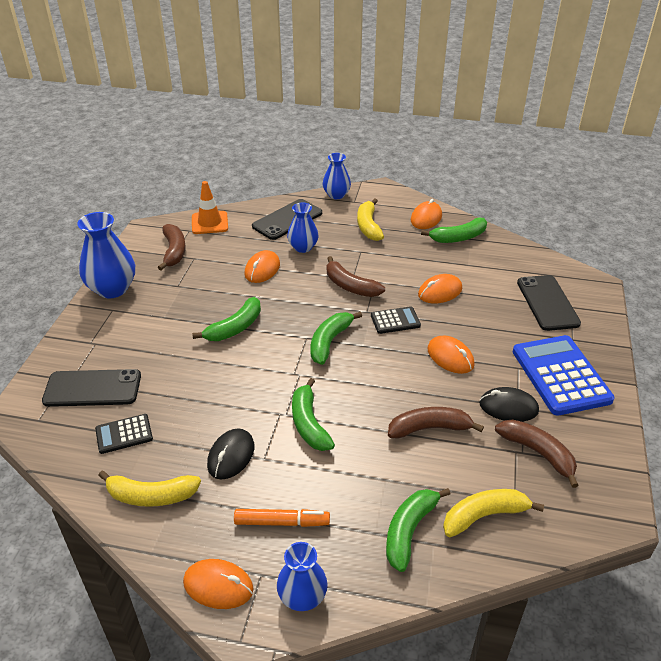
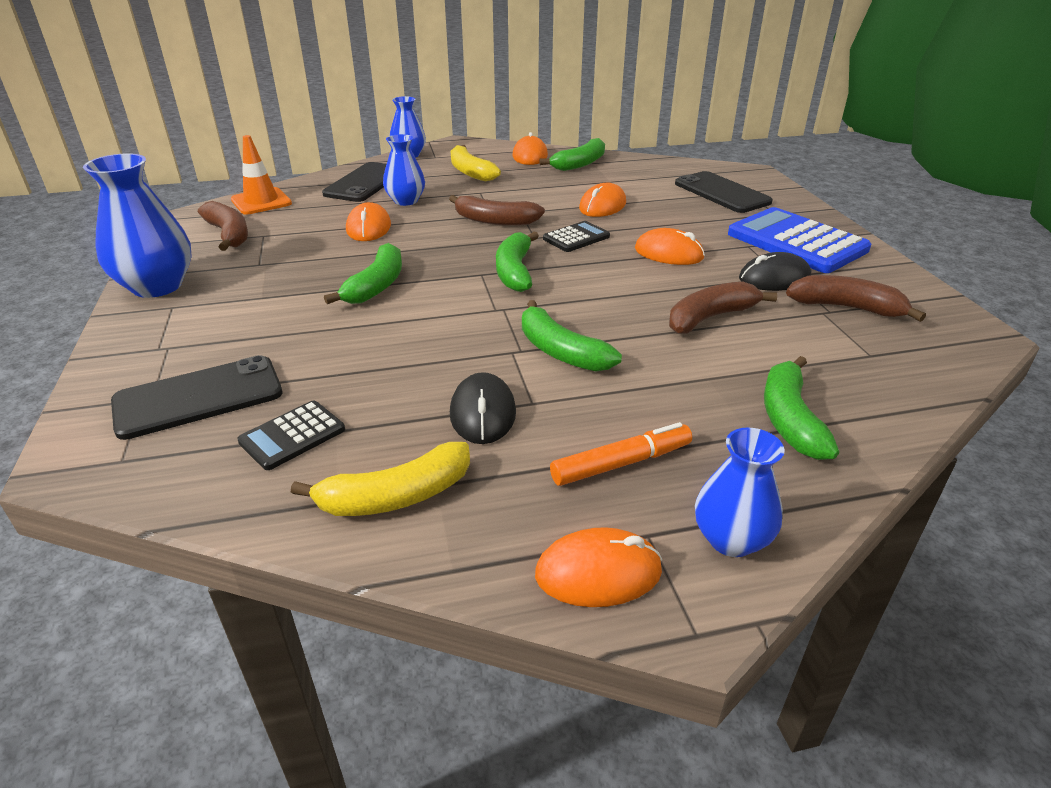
camera: 25 degrees left, 5 degrees down
(484, 516) = (855, 378): yellow banana -> none

